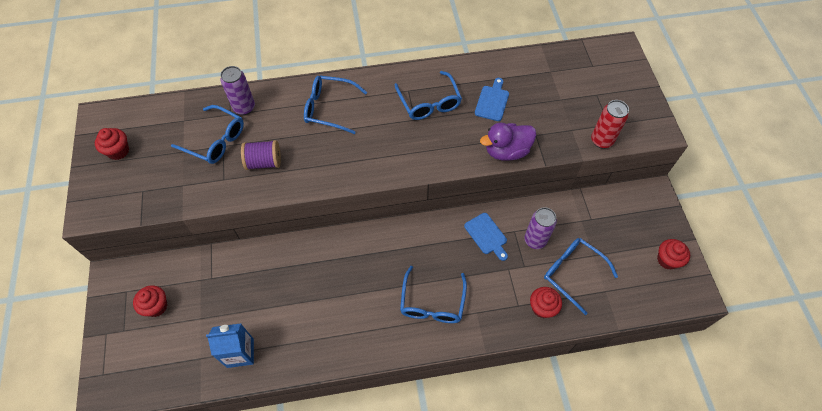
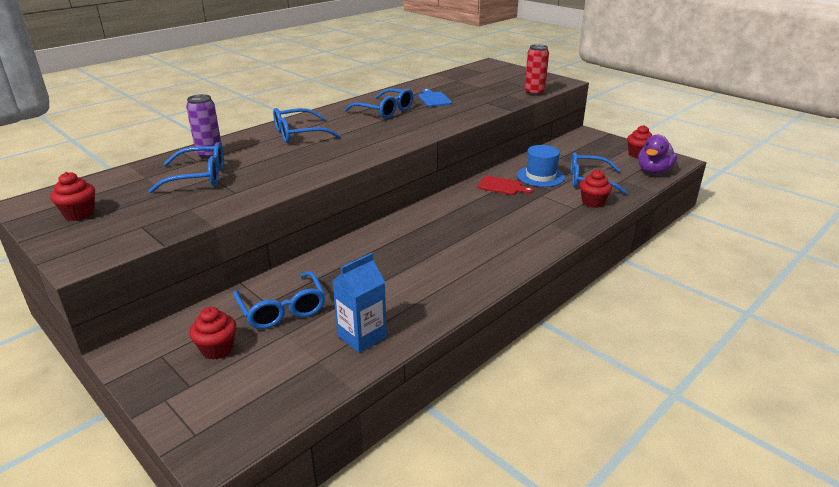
camera: 35 degrees left, 30 degrees down
(264, 162) = (268, 172): purple spool -> none
(432, 303) = (508, 232): blue glasses -> blue glasses (282, 309)
(487, 235) = (502, 186): blue cutting board -> red cutting board
(506, 151) = (476, 113): purple duck -> purple duck (653, 171)
(535, 240) = (540, 176): purple can -> blue hat

